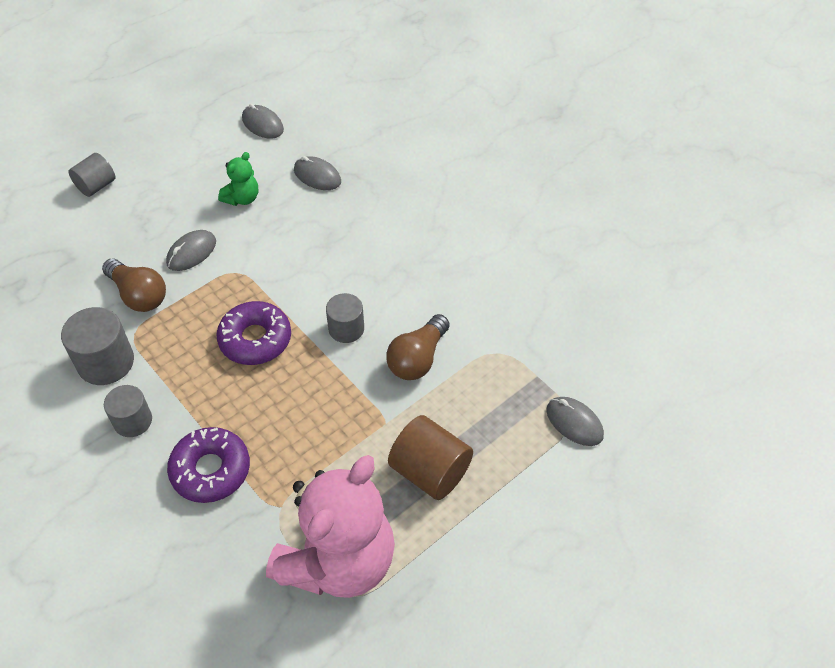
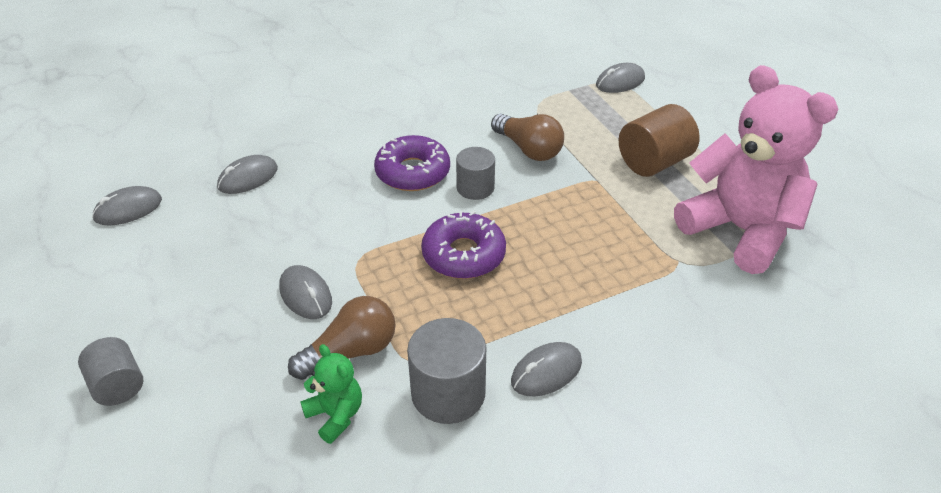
camera: 75 degrees left, 10 degrees down
(133, 421) = (546, 372): grey cylinder -> grey mouse
(211, 470) = (627, 309): purple donut -> purple donut (412, 172)
(242, 198) = (243, 241): green teddy bear -> green teddy bear (335, 415)

